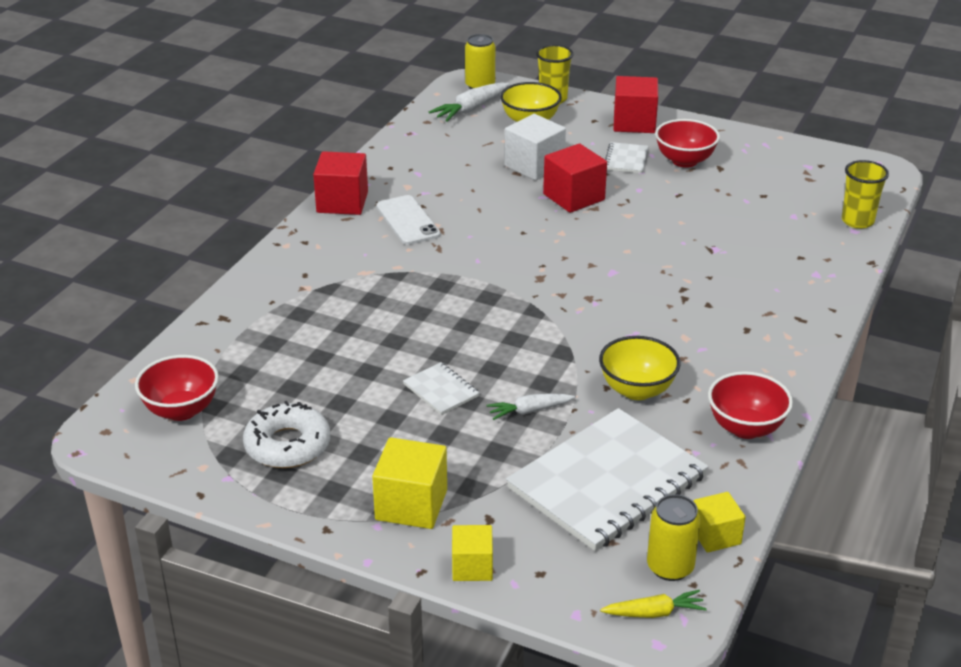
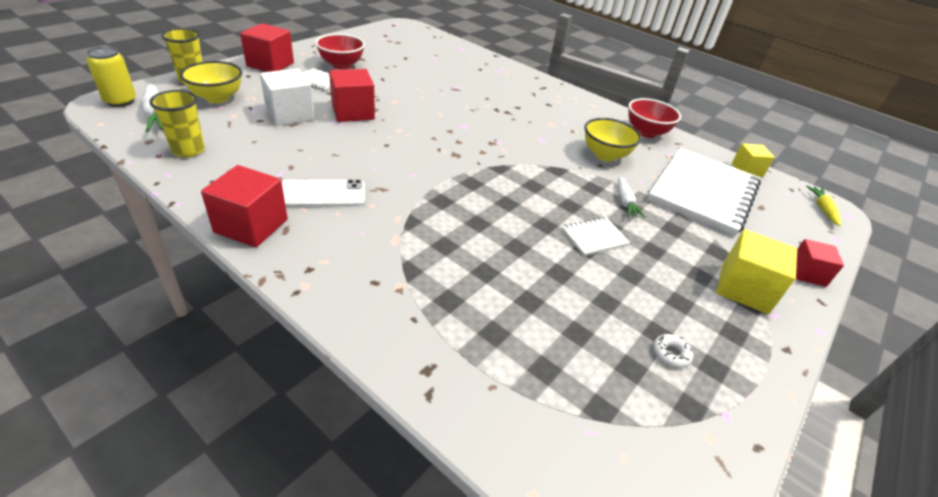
camera: 80 degrees left, 5 degrees up
(181, 410) = (607, 444): red bowl -> none
(287, 445) = (670, 354): white donut -> white donut, size x0.44
(472, 567) = (807, 273): yellow cube -> red cube
(607, 482) = (703, 192): white notebook -> white notebook turned 60 degrees clockwise
(670, 567) = (779, 192): yellow can -> none
(857, 221) = (452, 45): yellow cup -> yellow cup (188, 150)

